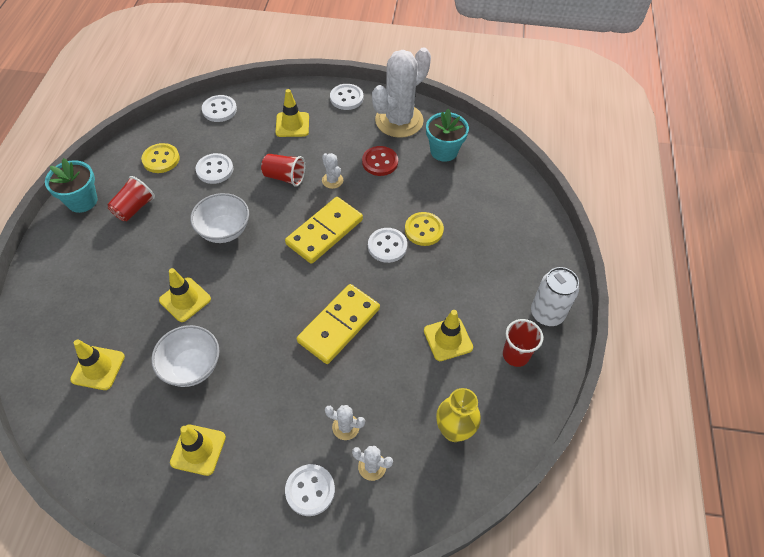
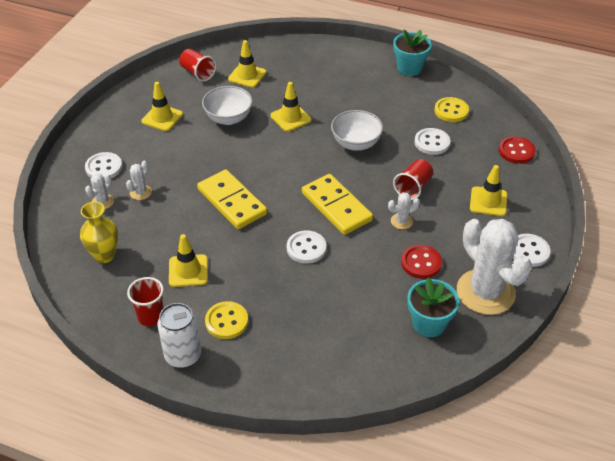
camera: 105 degrees right, 10 degrees down
(134, 208) = (395, 94): red cup -> red cup (198, 73)
(219, 110) = (516, 151): white button -> red button
(423, 230) = (318, 280): yellow button -> yellow button (226, 321)

